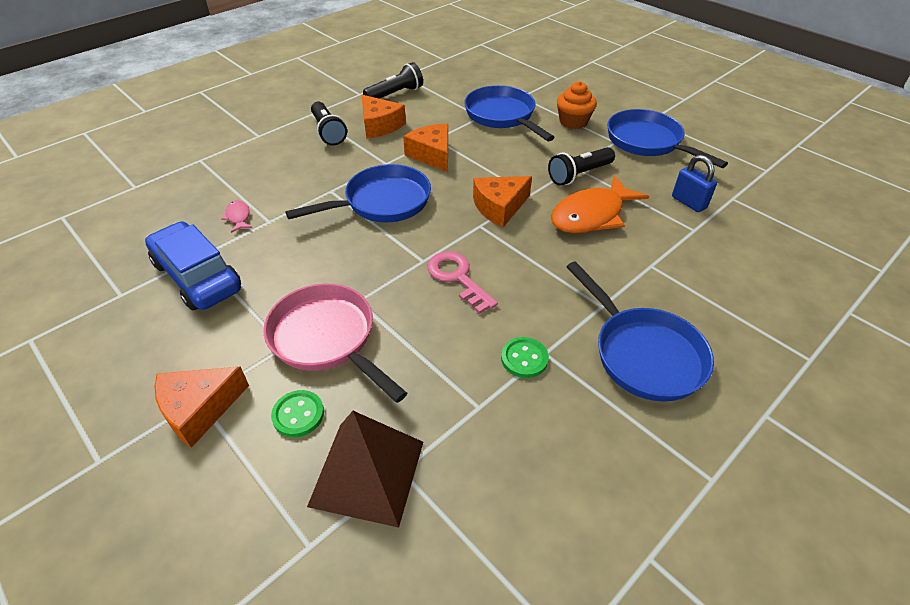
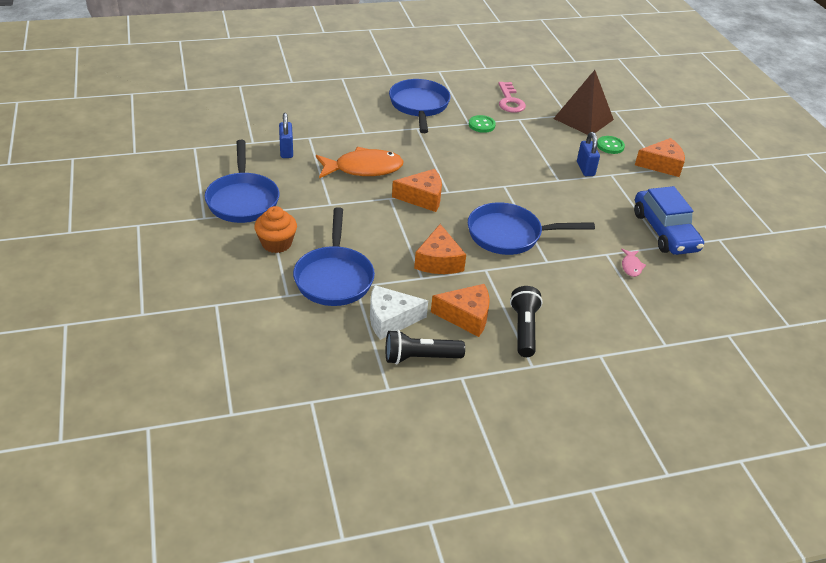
camera: 155 degrees left, 5 degrees down
(327, 338) = (585, 169): pink pan -> blue padlock
(380, 125) = (466, 316): orange cheese -> orange cheese turned 105 degrees clockwise
(434, 106) = (390, 319): none -> white cheese
(457, 278) = (489, 168): pink key -> pink key (510, 101)
(579, 175) = (335, 197): black flashlight -> none

